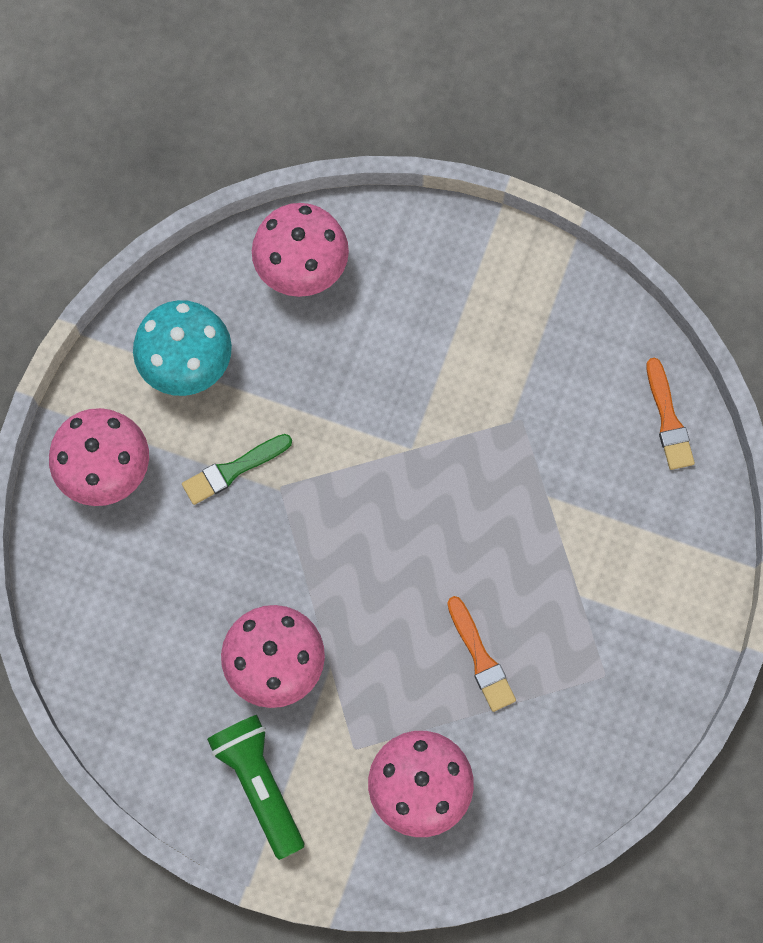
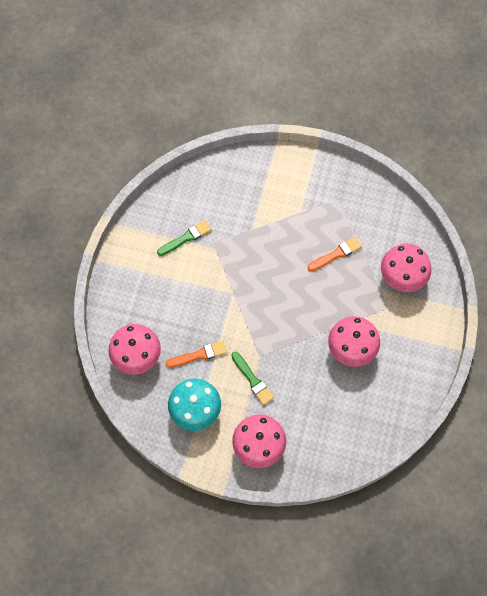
camera: 95 degrees left, 5 degrees down
(259, 784) = (412, 350): green flashlight -> none
(536, 369) = (186, 238): none -> green brush
(668, 419) = (208, 178): orange brush -> orange brush (199, 355)

